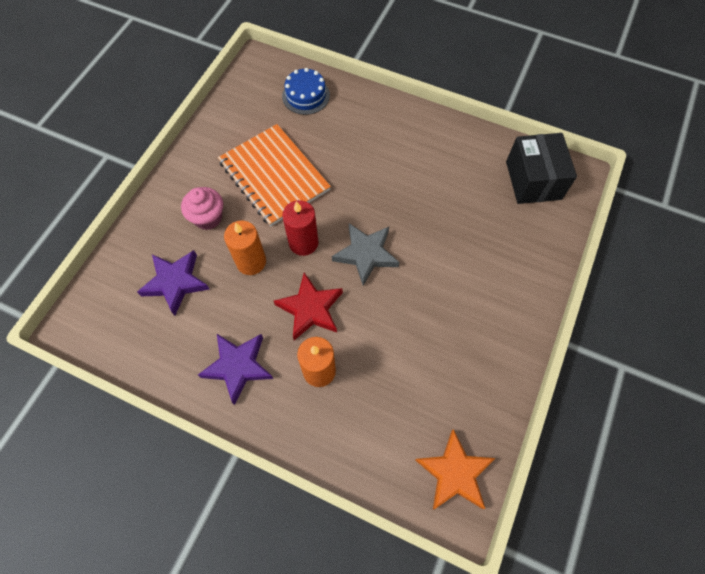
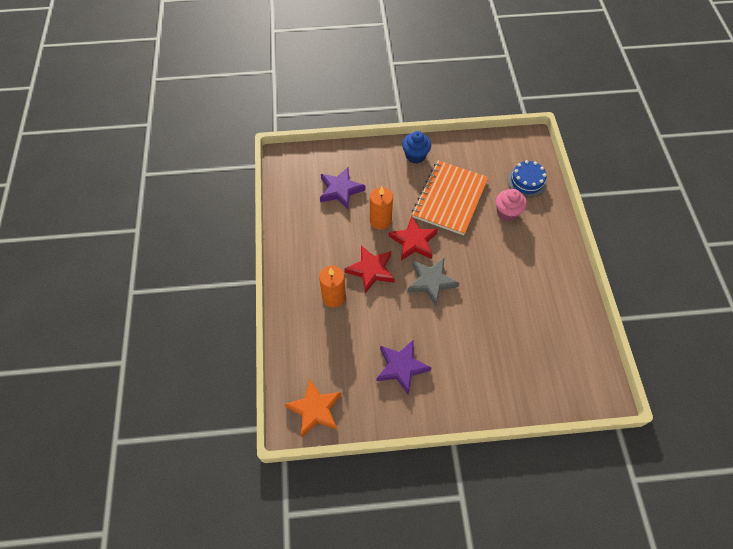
camera: 60 degrees right, 5 degrees down
(191, 176) = (415, 155): none -> blue cupcake
(208, 218) = (393, 181): pink cupcake -> pink cupcake (507, 212)
(238, 366) = (309, 252): purple star -> purple star (401, 367)
(303, 243) = (413, 241): red candle -> red star
(533, 180) = (574, 364): black box -> none

